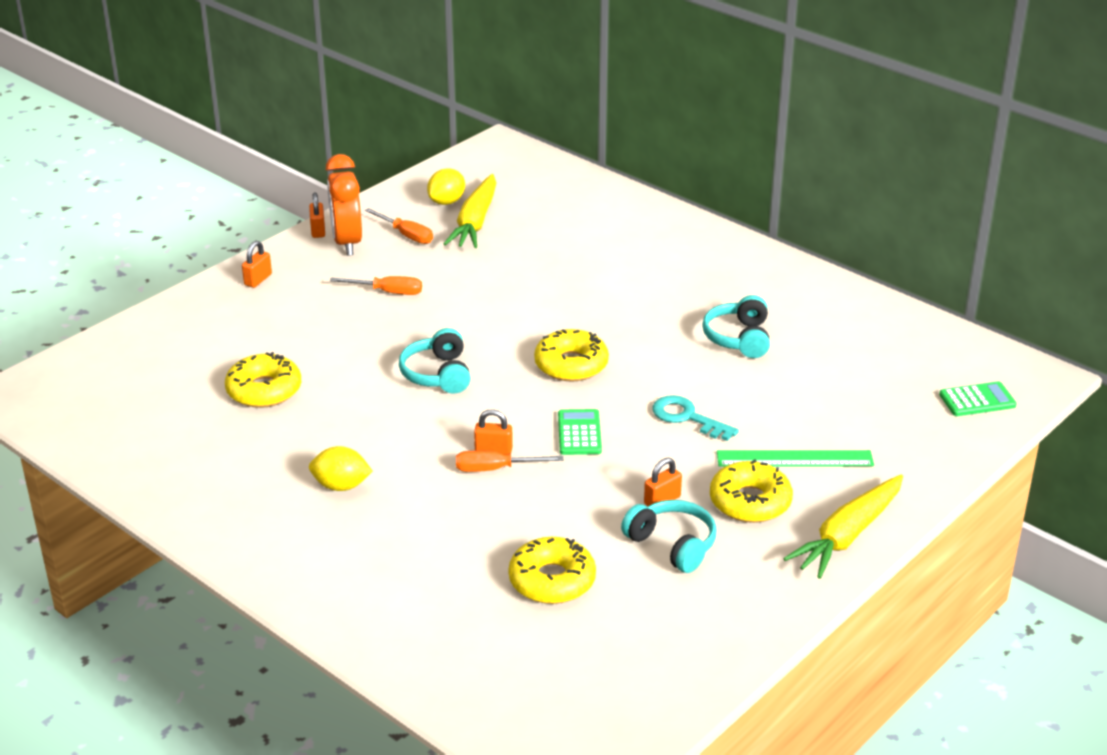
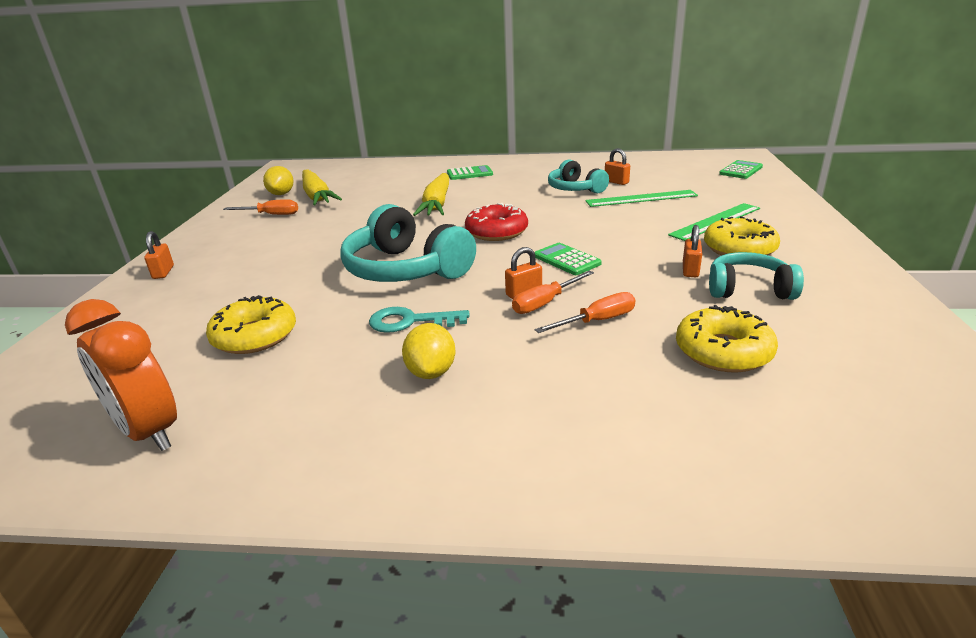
camera: 35 degrees left, 5 degrees down
(318, 230) = (190, 233): orange padlock -> orange padlock (616, 182)
(341, 486) = (431, 372): yellow lemon -> yellow lemon turned 60 degrees counterclockwise
(347, 242) = (225, 231): orange clock -> orange clock (149, 432)
(388, 292) = (296, 243): orange screwdriver -> orange screwdriver (597, 321)
(438, 374) = (406, 269): turquoise headphones -> turquoise headphones, size x1.68
(571, 365) = (496, 232): yellow donut -> red donut
(669, 255) = (469, 173): none -> green calculator
(687, 417) = (617, 228): turquoise key -> turquoise key (410, 321)
(781, 388) = (641, 198): none -> green ruler
(847, 535) = (823, 240): yellow carrot -> yellow carrot (437, 204)

